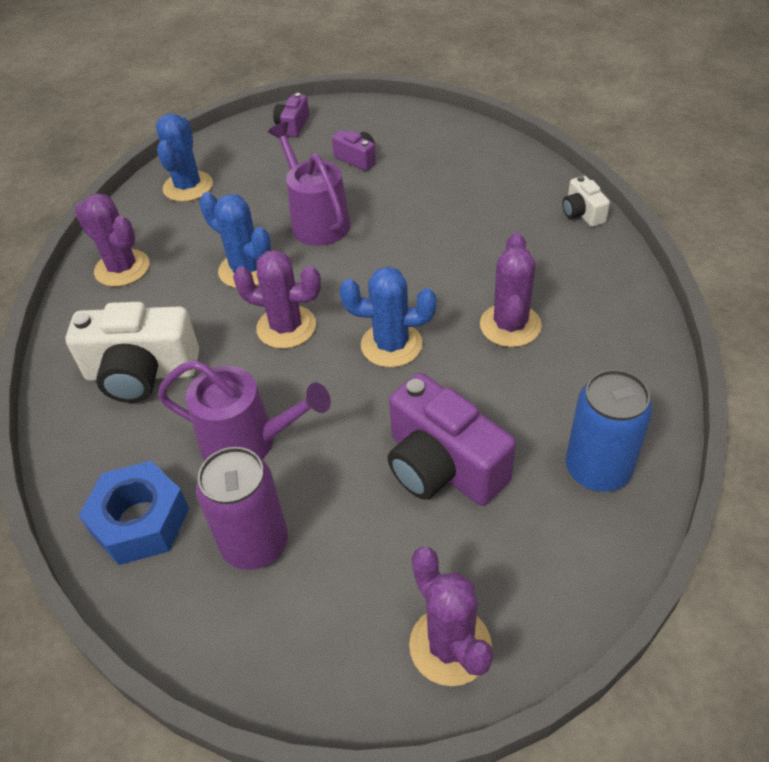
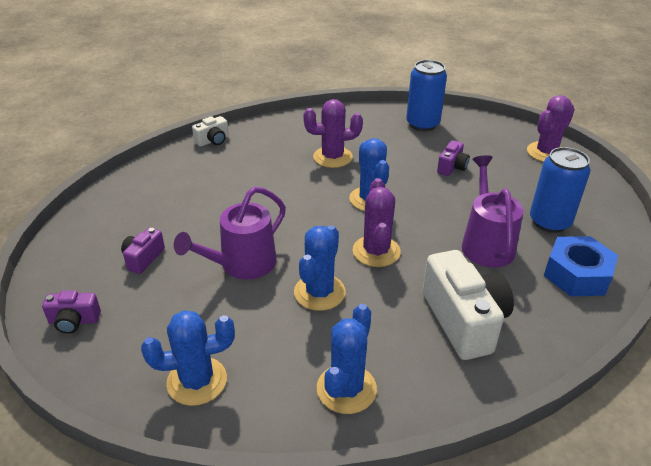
camera: 110 degrees left, 10 degrees down
(122, 268) = (346, 389): purple cactus -> blue cactus
(255, 543) = (549, 222): purple can -> blue can
(442, 466) = (452, 167): purple camera -> purple camera, size x0.50

